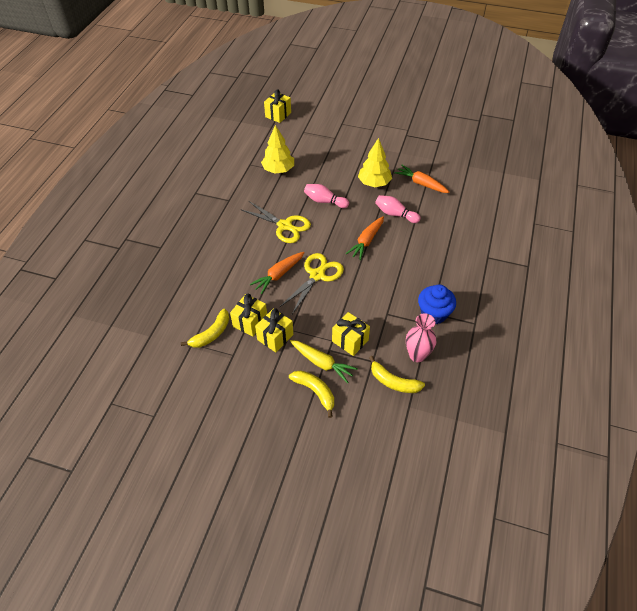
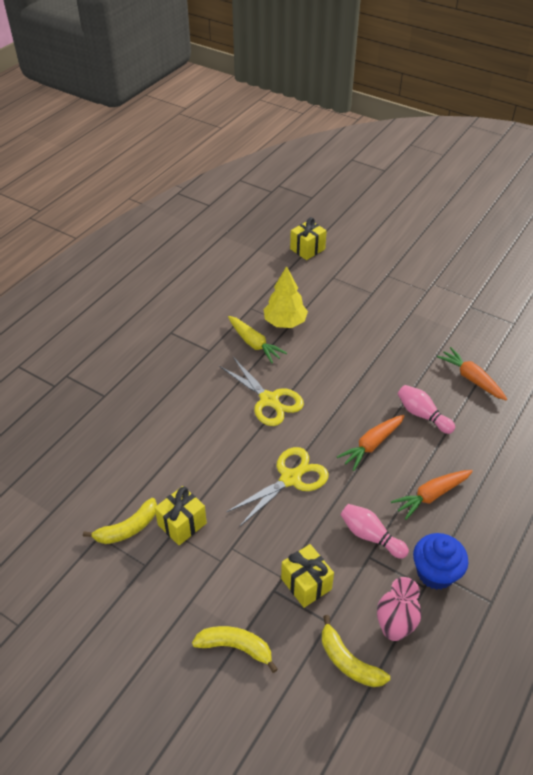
camera: 15 degrees right, 5 degrees down
(275, 337) = (207, 553): yellow gift -> none
(278, 275) = (240, 466): orange carrot -> orange carrot (431, 495)
(315, 392) = (236, 647): yellow banana -> yellow banana turned 45 degrees counterclockwise
(322, 363) = (258, 607): yellow carrot -> yellow carrot (254, 344)
(324, 201) = (332, 377): pink bowling pin -> pink bowling pin (370, 536)
(374, 183) = (406, 365): yellow tree -> none

